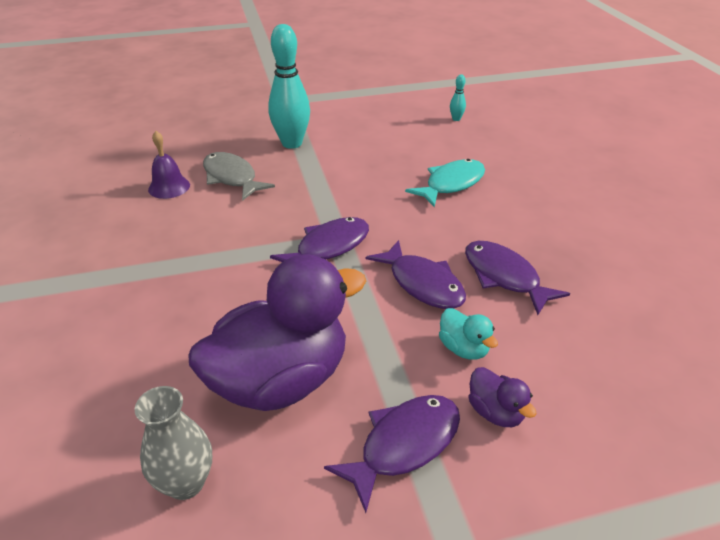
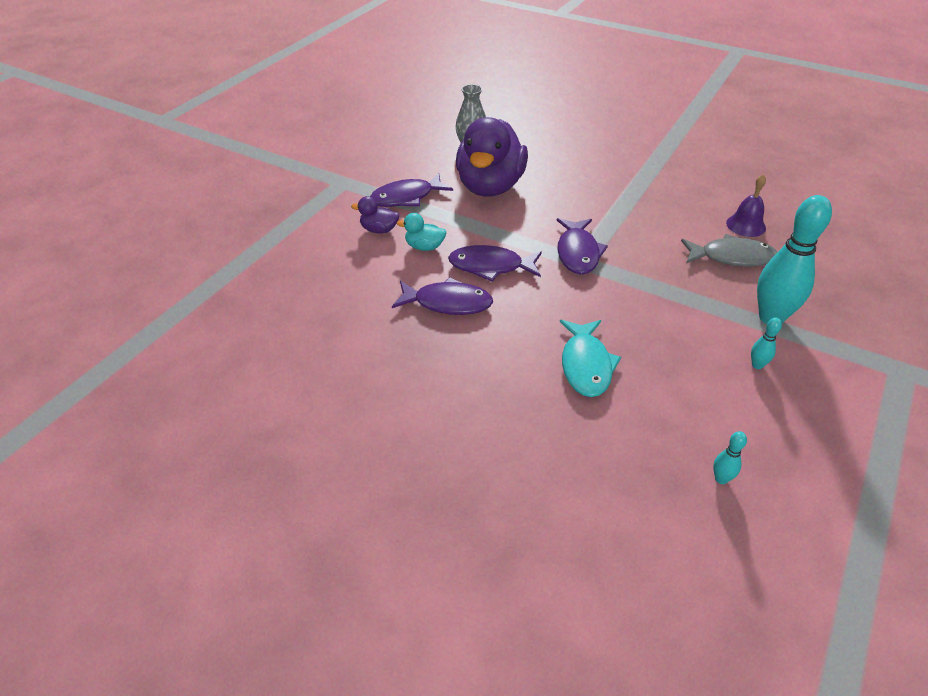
camera: 135 degrees right, 5 degrees up
(350, 134) = (757, 365): none -> turquoise bowling pin
(404, 445) = (406, 197): purple fish -> purple fish turned 60 degrees clockwise

